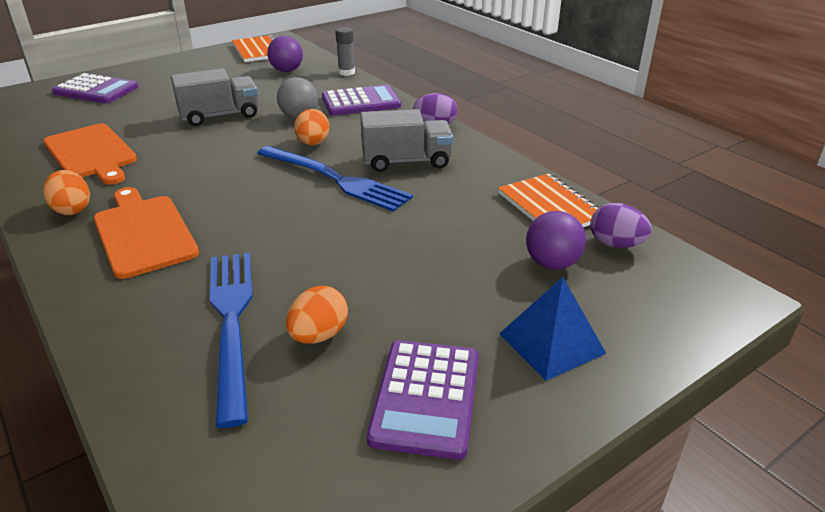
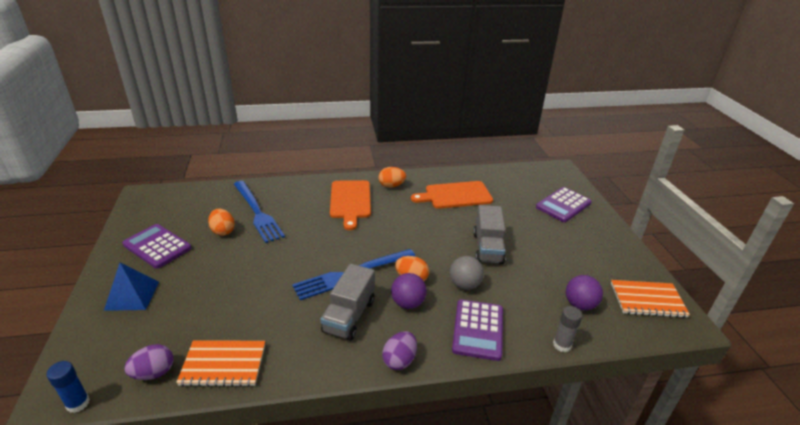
camera: 115 degrees right, 0 degrees up
(143, 233) = (350, 201): orange cutting board -> orange cutting board turned 90 degrees clockwise
(232, 322) = (257, 212): blue fork -> blue fork turned 45 degrees clockwise
(552, 263) = (175, 329): purple ball -> purple ball (408, 303)
(709, 273) = (78, 403): none -> blue glue stick

